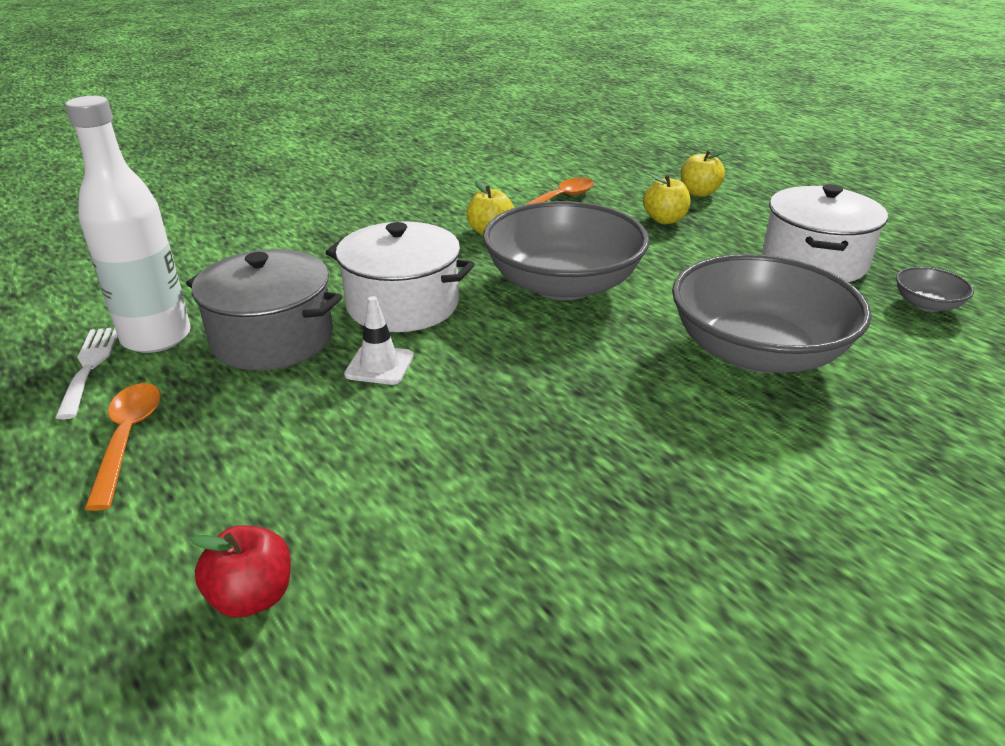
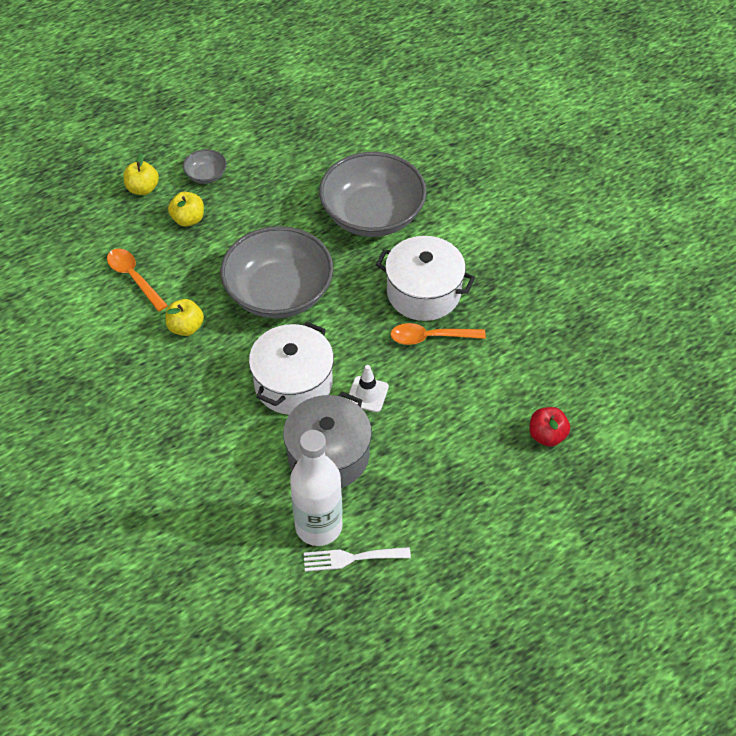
camera: 85 degrees left, 20 degrees up
(128, 439) = (431, 514): orange spoon -> orange spoon (430, 337)
(814, 261) = (269, 158): white pot -> white pot (423, 292)
(927, 304) = (331, 126): grey bowl -> grey bowl (206, 175)

